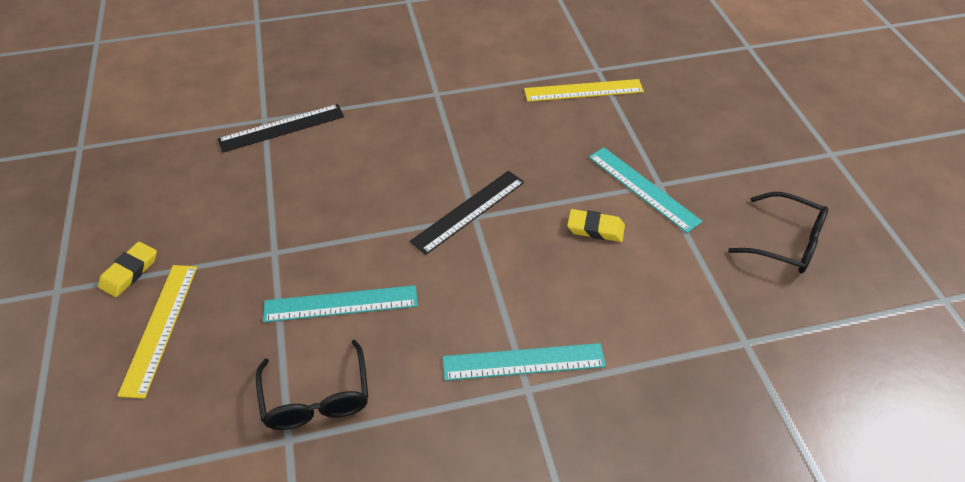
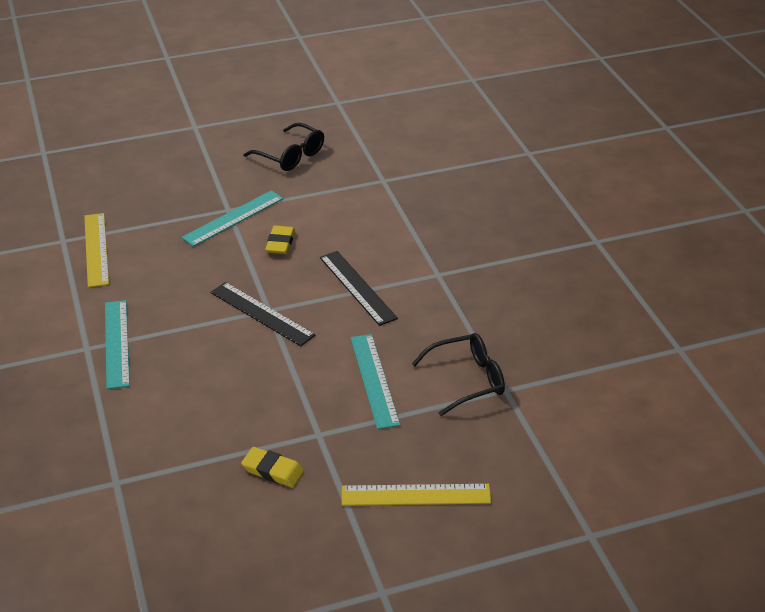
camera: 95 degrees left, 10 degrees down
(129, 272) = (352, 538): yellow eraser -> yellow eraser (273, 470)
(281, 128) = (133, 463): black ruler -> black ruler (357, 287)
(523, 362) = (415, 277): turquoise ruler -> turquoise ruler (116, 343)
(786, 242) = (291, 156): black glasses -> black glasses turned 105 degrees clockwise

